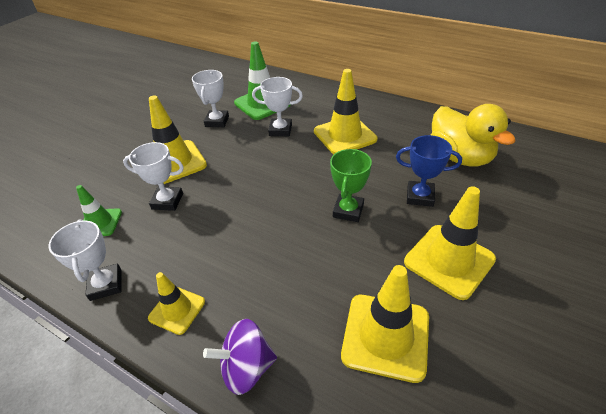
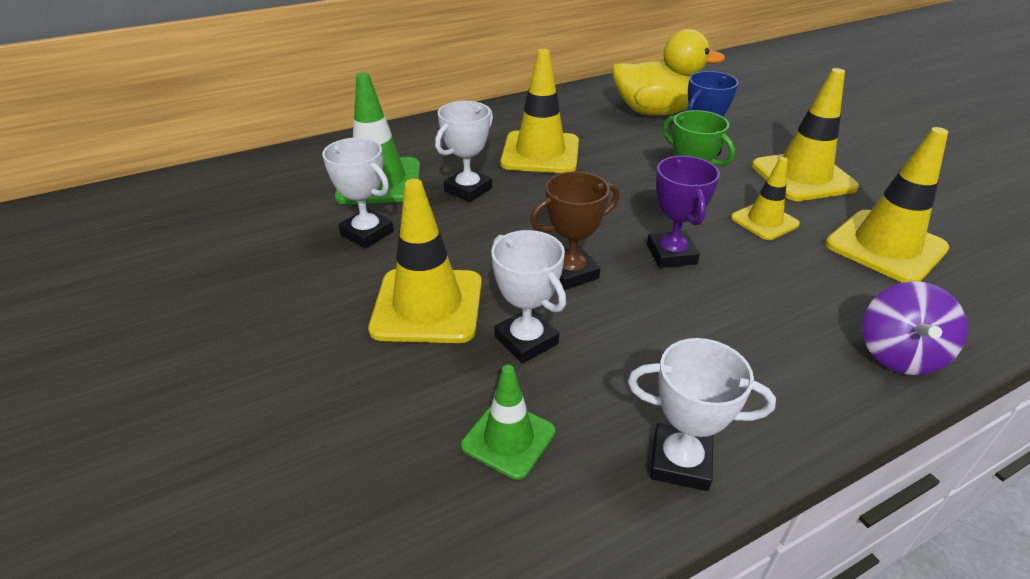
camera: 60 degrees left, 5 degrees down
(167, 201) = (526, 340): white trophy -> white trophy turned 75 degrees counterclockwise
(177, 310) = (778, 390): yellow traffic cone -> yellow traffic cone (764, 221)
(232, 194) = (571, 273): none -> brown trophy
(280, 225) = (671, 254): none -> purple trophy

